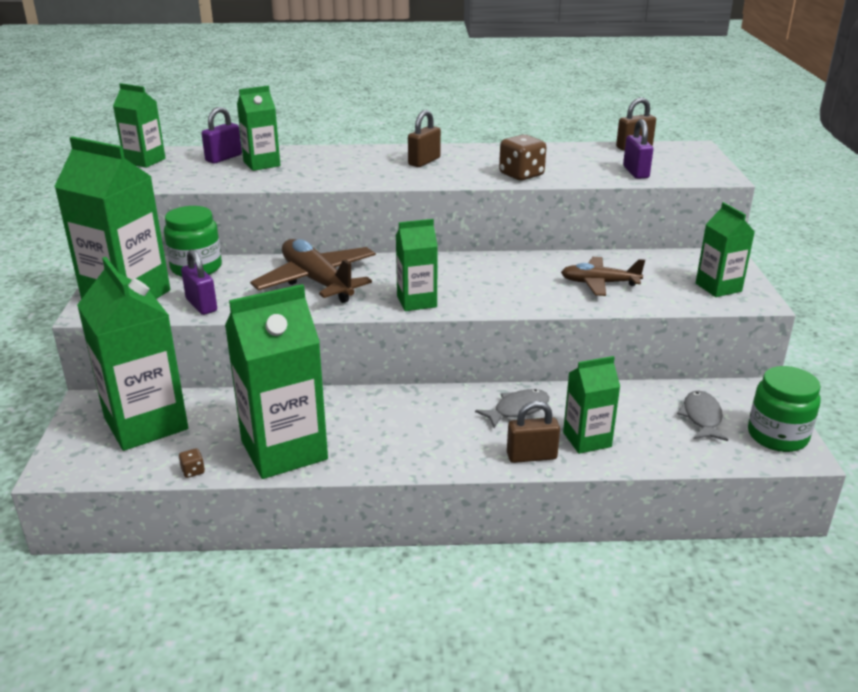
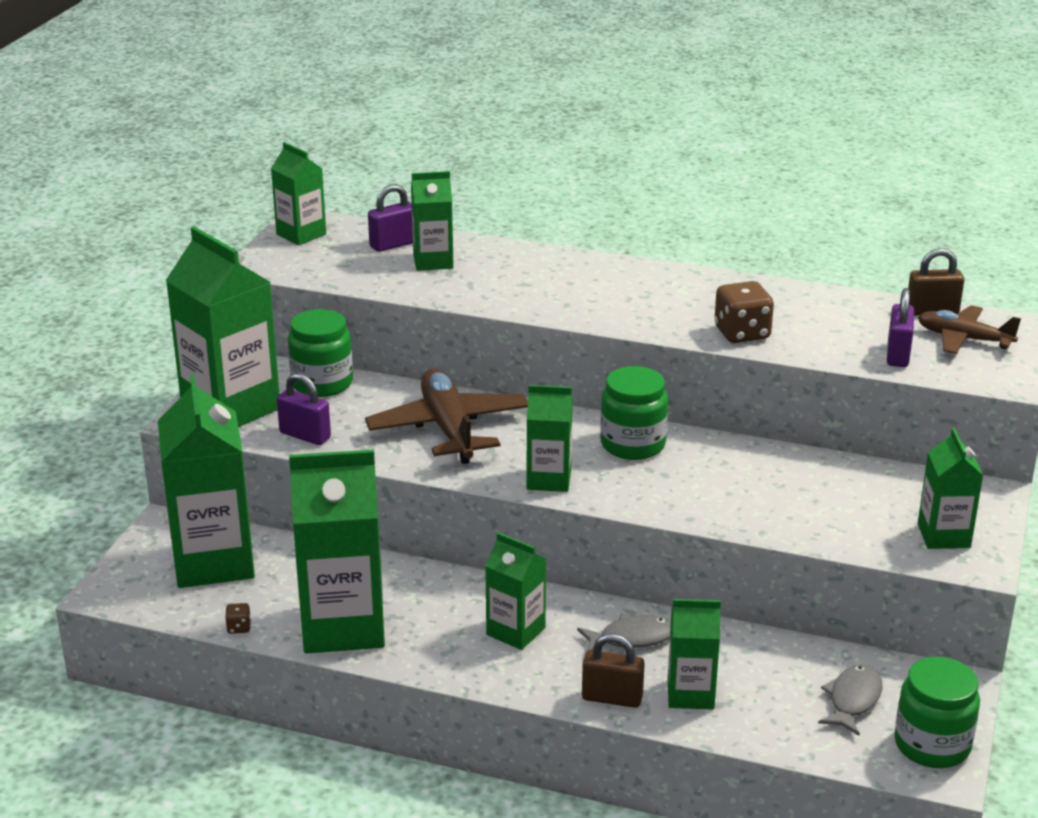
camera: 20 degrees right, 0 degrees up
(201, 305) = (305, 435): purple padlock -> purple padlock turned 45 degrees counterclockwise
(424, 161) = (633, 290): brown padlock -> none
(427, 423) = (515, 631): none -> green carton
(462, 269) = (633, 444): none -> green jar
(599, 283) = (791, 499): brown plane -> brown plane (964, 339)

